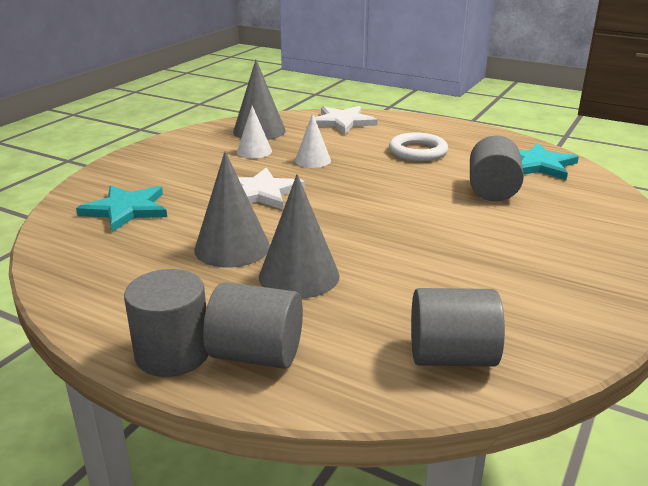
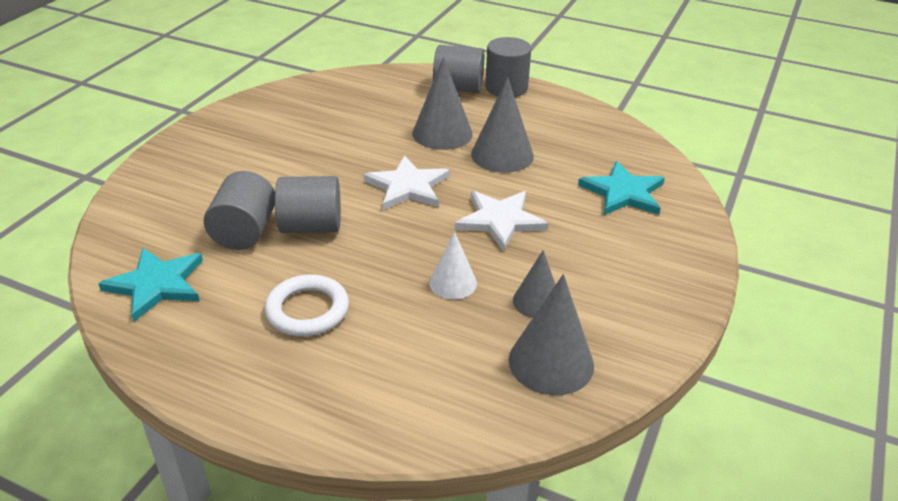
camera: 175 degrees right, 10 degrees up
(254, 151) = (537, 301): white cone -> grey cone
(342, 122) = (416, 402): white star -> white star (407, 186)
(451, 357) = (345, 89): grey cylinder -> grey cylinder (311, 226)

